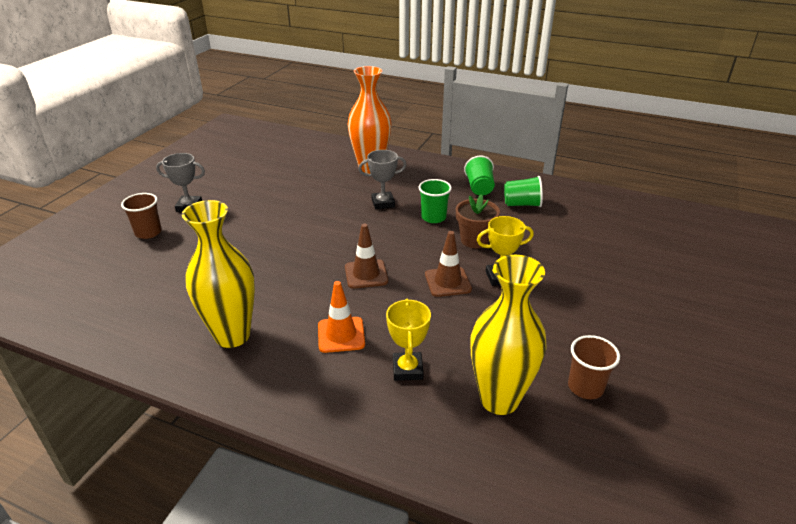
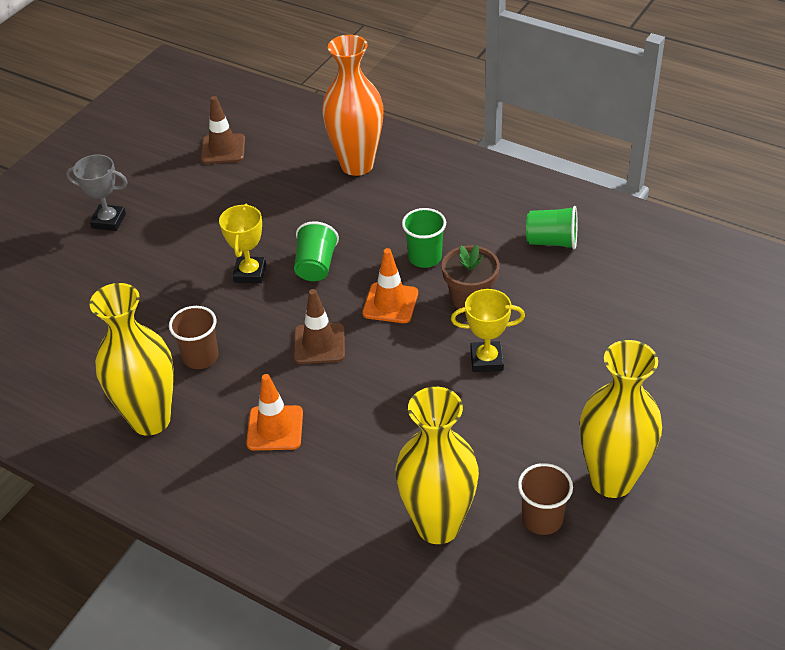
camera: 10 degrees right, 10 degrees up
(148, 232) = (57, 261): brown cup -> brown cup (200, 357)
(383, 203) = (362, 229): grey trophy -> none
(407, 369) = (343, 480): yellow trophy -> yellow trophy (250, 273)
(415, 246) = (390, 303): none -> orange traffic cone
(448, 282) = (418, 362): brown traffic cone -> brown traffic cone (223, 149)
(479, 188) = (501, 208): green cup -> green cup (316, 266)
(630, 353) = (612, 480): none -> yellow vase

